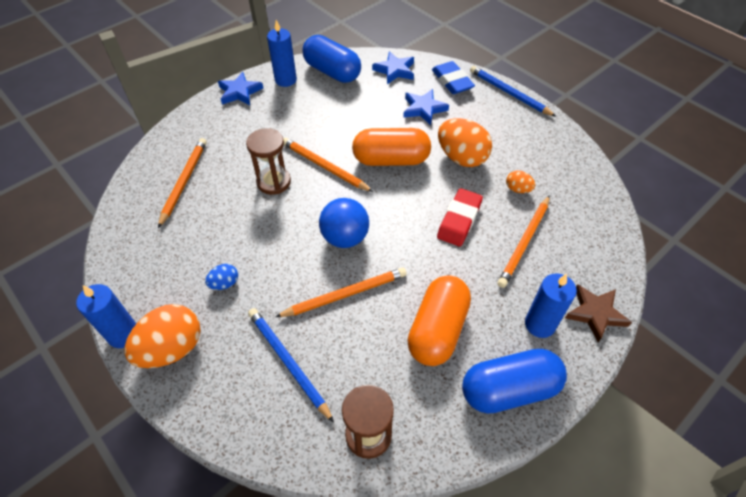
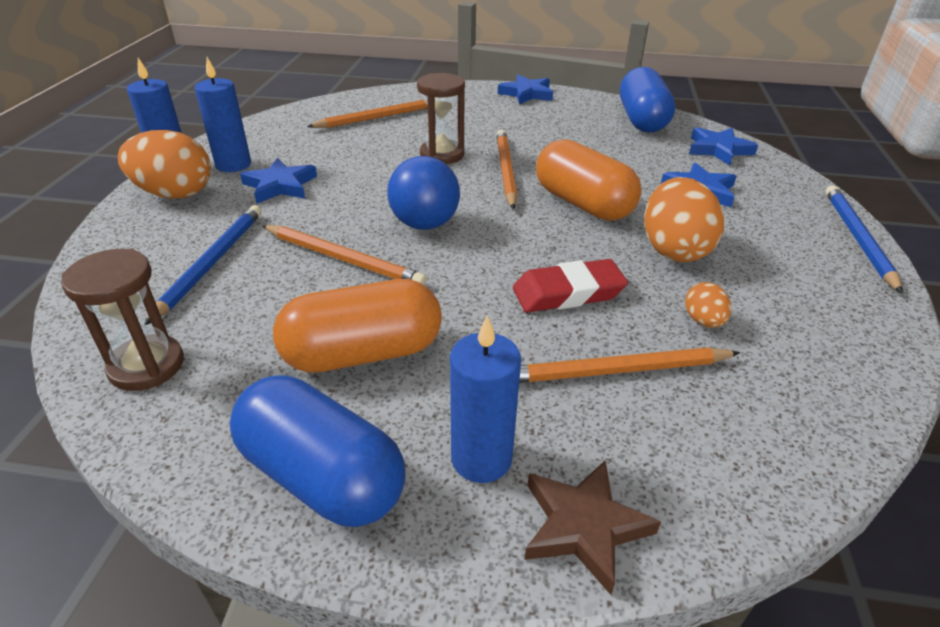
camera: 50 degrees right, 15 degrees down
(225, 283) = (280, 185): blue egg -> blue star
(285, 80) = (583, 105): blue candle -> blue candle (233, 165)
(452, 81) = (782, 189): blue eraser -> none

